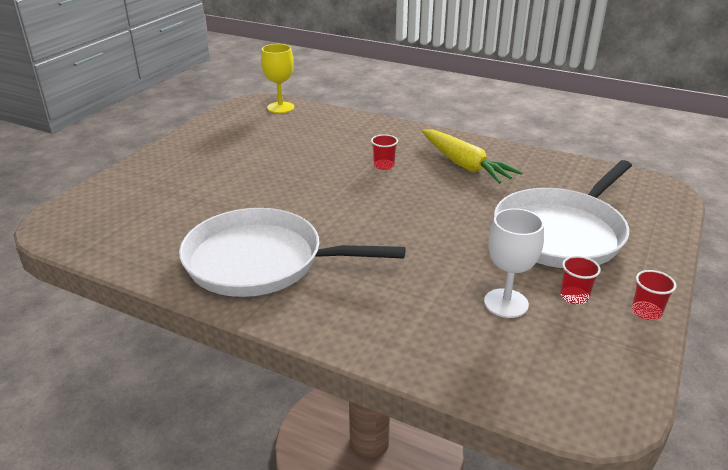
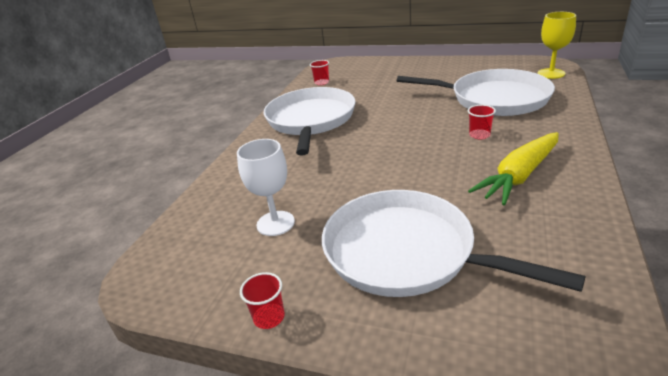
camera: 85 degrees right, 0 degrees up
(311, 143) = (494, 99): none -> white pan
(574, 296) = (289, 263): red cup -> red cup (321, 82)

